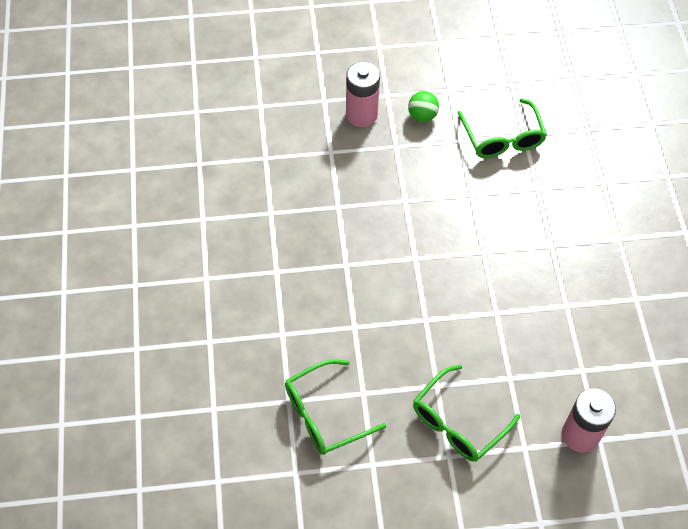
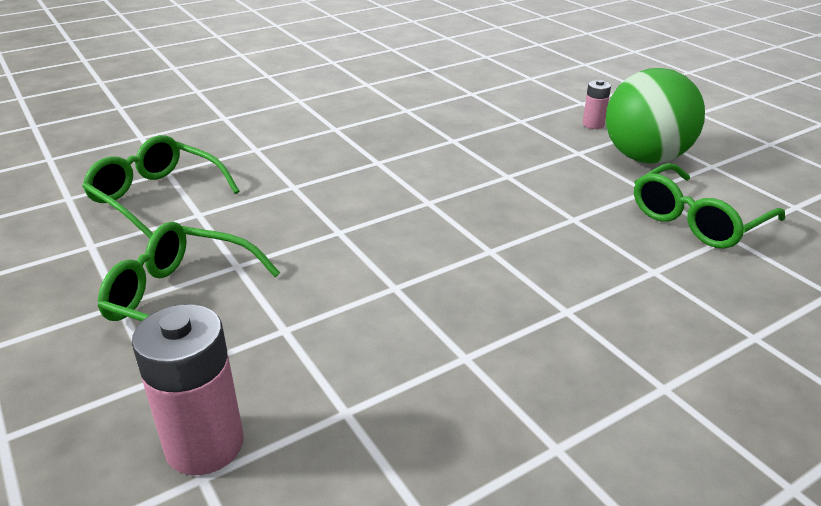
camera: 65 degrees right, 25 degrees down
(361, 114) = (593, 124): pink battery -> pink battery, size x0.52
(422, 116) = (645, 158): green ball -> green ball, size x2.09

